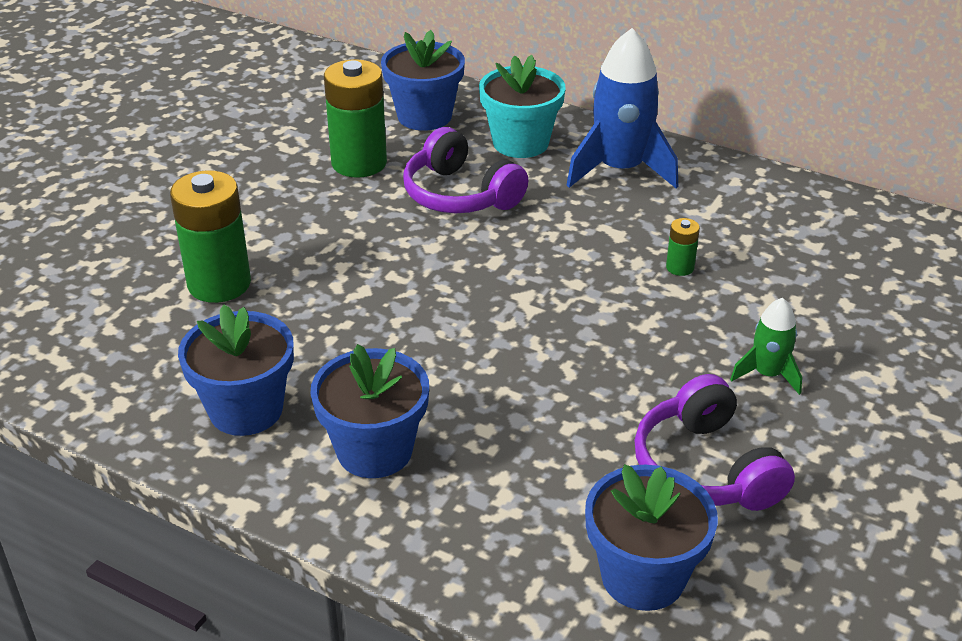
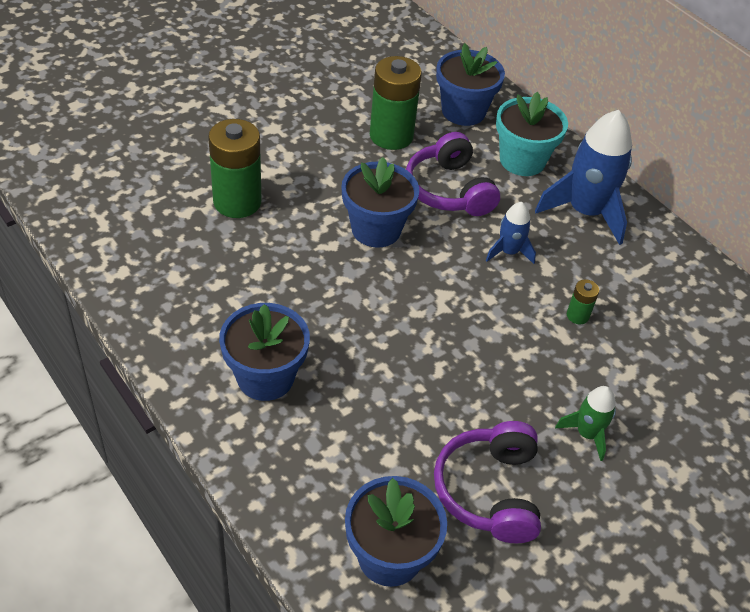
camera: 20 degrees right, 10 degrees up
(246, 410) = (199, 310): blue flower pot -> blue flower pot (376, 229)
(566, 232) = (509, 252): none -> blue rocket

